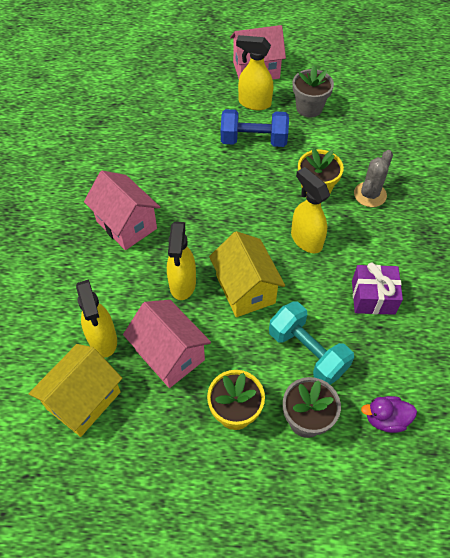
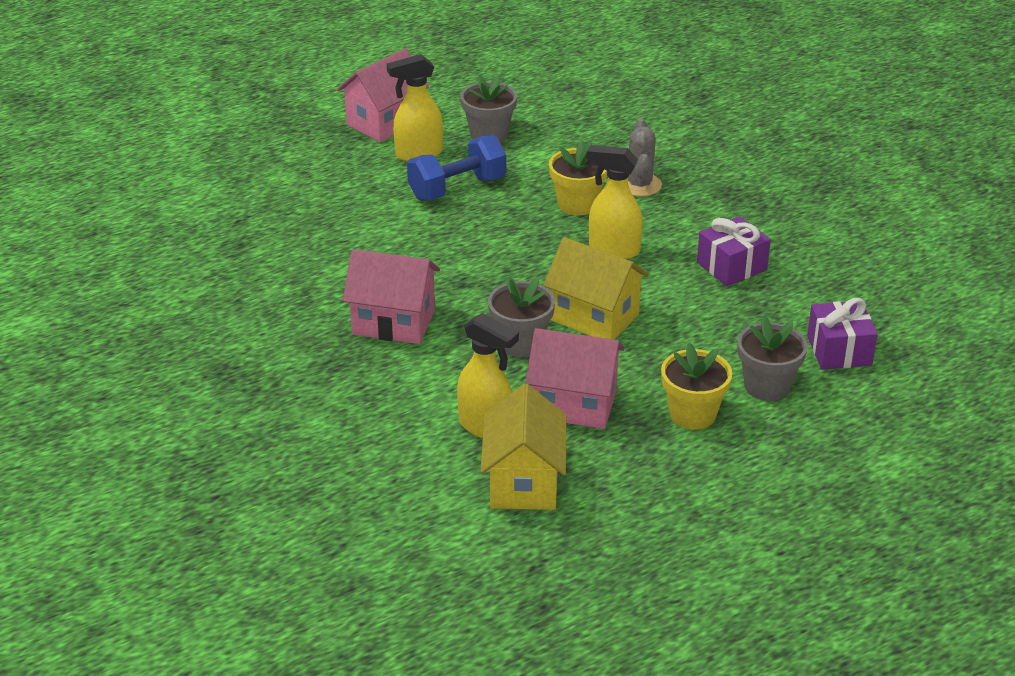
camera: 35 degrees left, 20 degrees down
(182, 284) = (521, 343): yellow spray bottle -> grey flower pot
(307, 352) = (713, 337): turquoise dumbbell -> none
(385, 419) = (839, 350): purple duck -> purple gift

